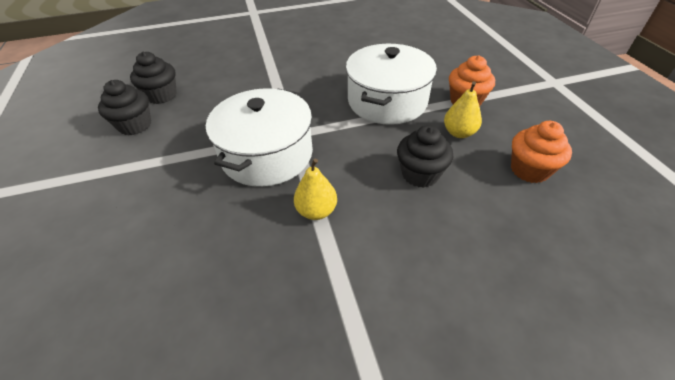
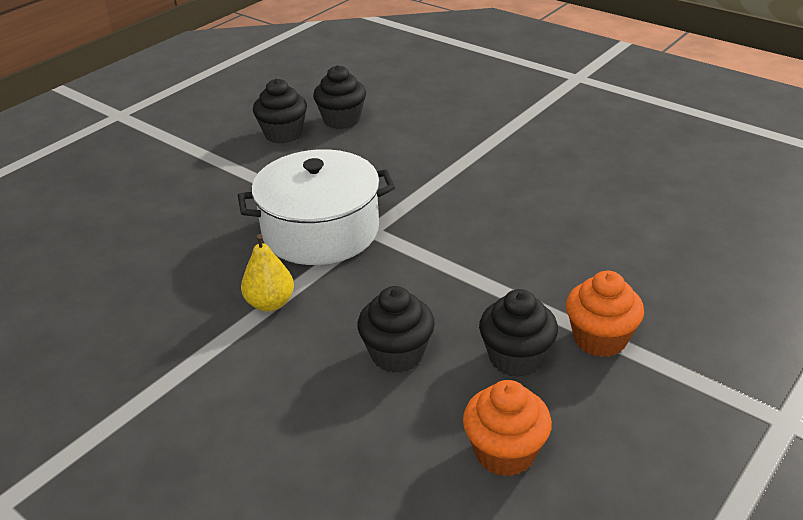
camera: 55 degrees right, 10 degrees down
(387, 101) = (514, 269): white pot -> none
(459, 133) = (516, 358): yellow pear -> black cupcake

